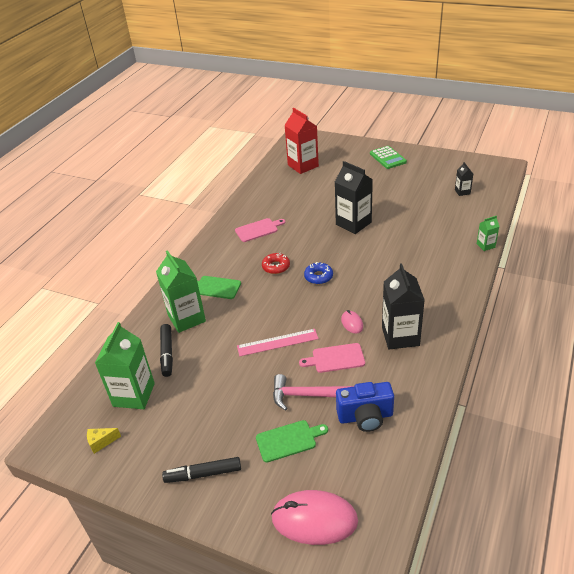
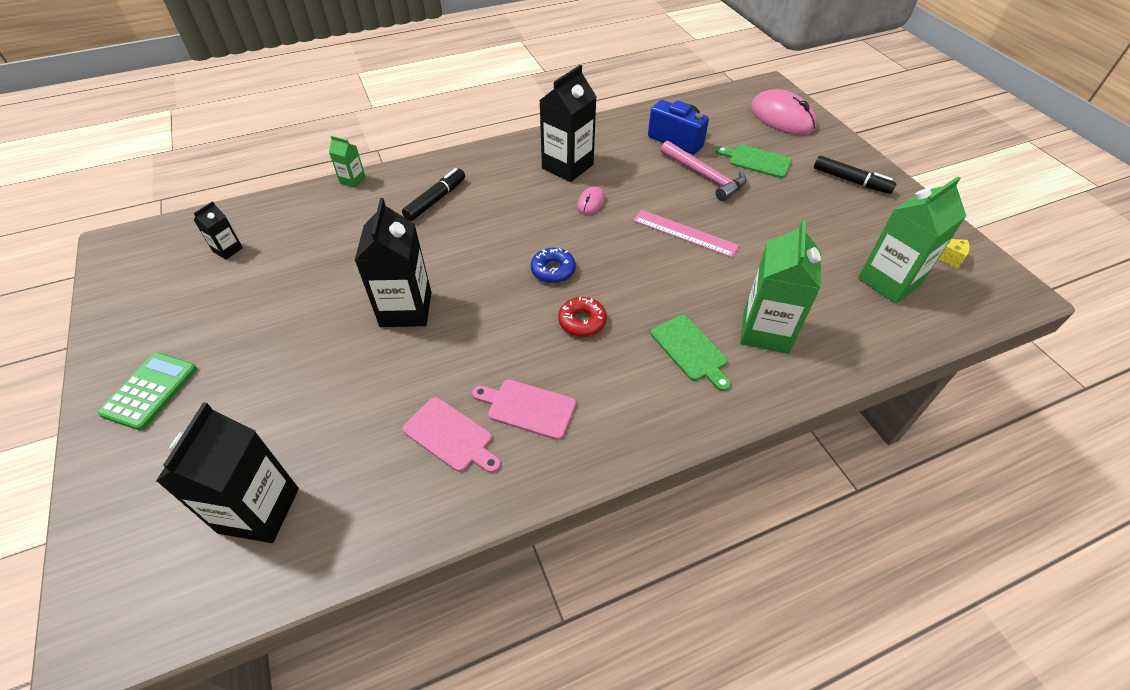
camera: 140 degrees left, 10 degrees up
(167, 353) = (821, 302): black marker -> black marker (435, 200)
(303, 165) = (259, 510): red carton -> black carton
(335, 358) = (647, 186): pink cutting board -> pink cutting board (451, 436)

